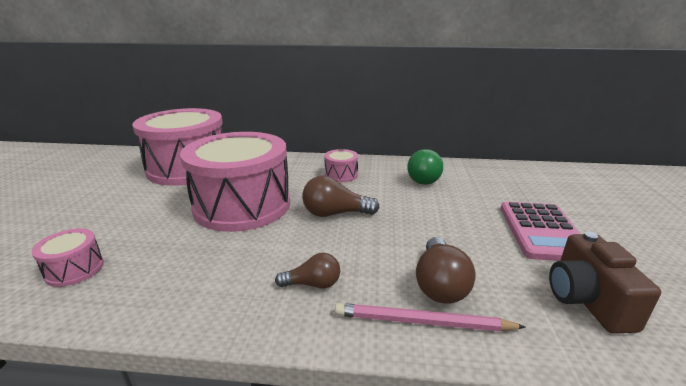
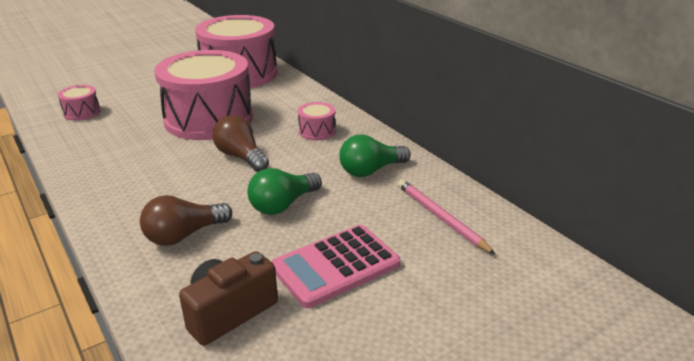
camera: 50 degrees right, 5 degrees up
(313, 284) = (136, 187): brown light bulb -> none
(422, 322) = (130, 241): pink pencil -> pink pencil (440, 217)
(436, 222) = (283, 205): none -> green light bulb

